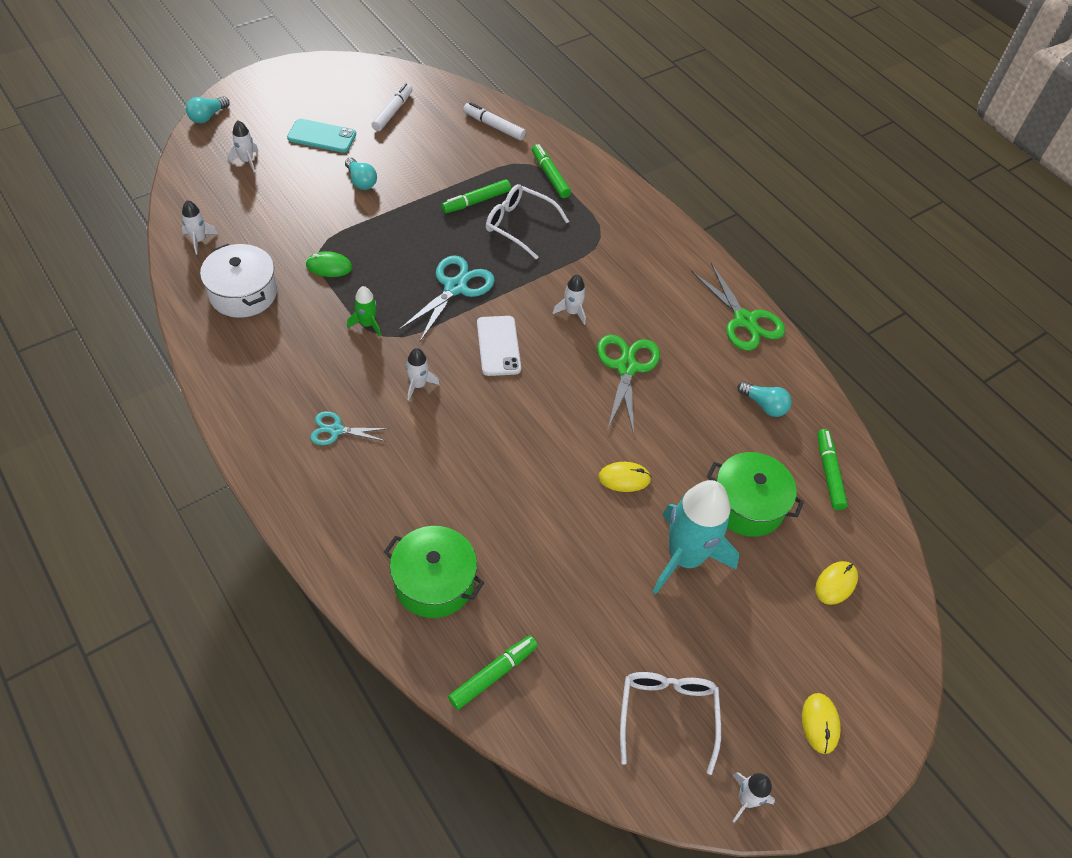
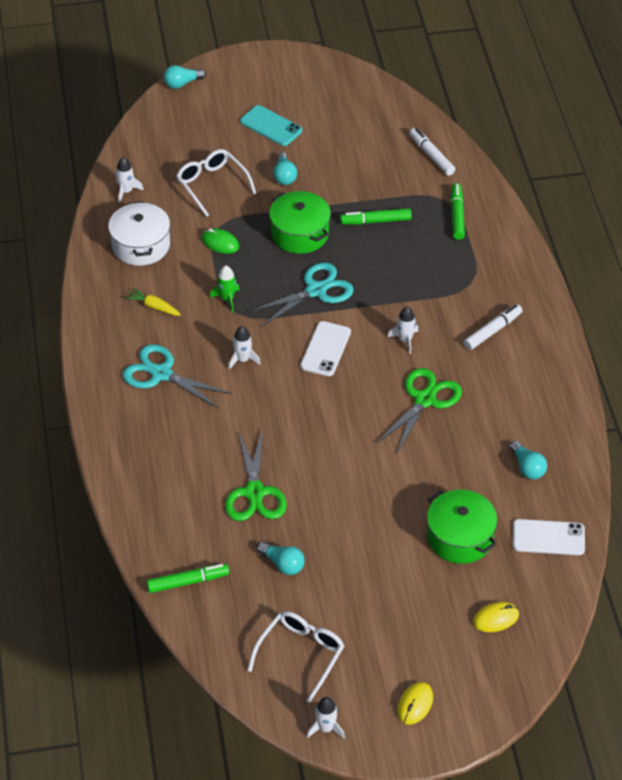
camera: 30 degrees right, 5 degrees down
(246, 161) = (196, 132): white rocket -> none
(290, 356) = (154, 307): none -> yellow carrot
(336, 430) = (161, 374): turquoise scissors -> turquoise scissors, size x1.70
(392, 112) = (345, 119): white marker -> white marker (492, 331)
(434, 582) = (178, 506): green pot -> green pot (299, 233)
(519, 225) = (402, 252): white glasses -> white glasses (212, 185)
(586, 608) = (282, 564): none -> turquoise light bulb
(624, 478) = (369, 483): yellow mouse -> none
(684, 557) = (382, 556): turquoise rocket -> none
(745, 320) = (557, 394): green scissors -> green scissors (254, 493)
(828, 473) = (548, 537): green marker -> white phone

